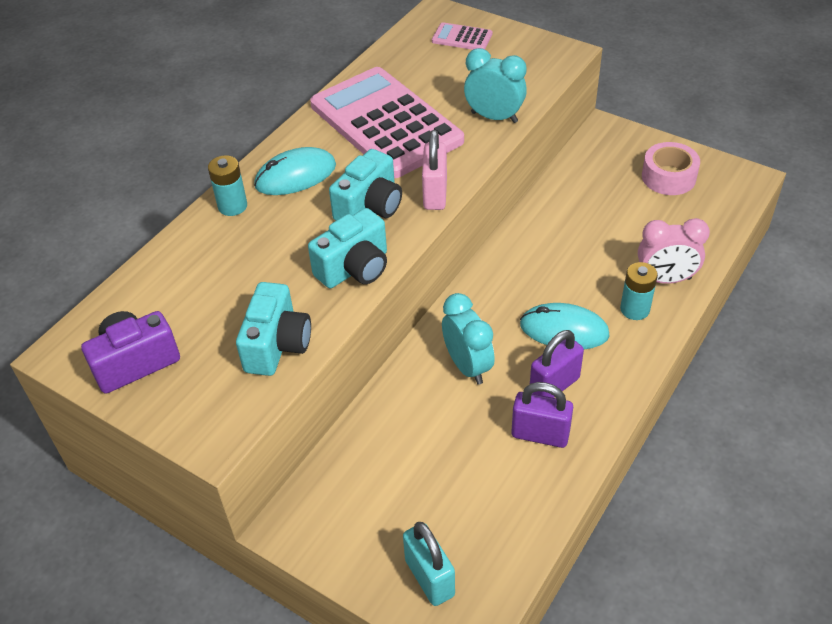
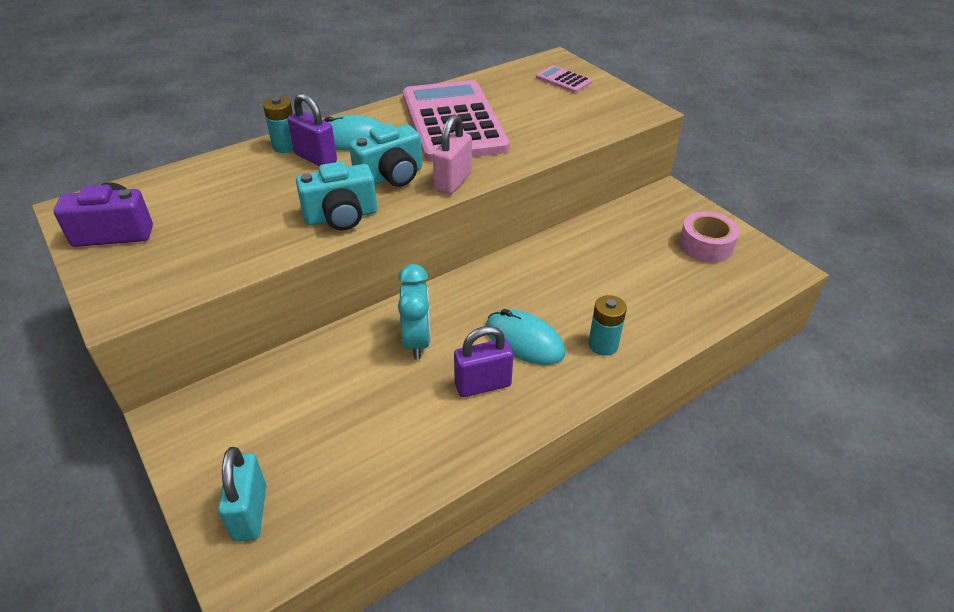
camera: 20 degrees right, 5 degrees down
(277, 345) = (230, 254): turquoise camera -> none
(494, 117) = (548, 140): turquoise clock -> none
(540, 435) = (440, 423): purple padlock -> purple padlock (315, 158)
(665, 279) = (649, 328): pink clock -> none

